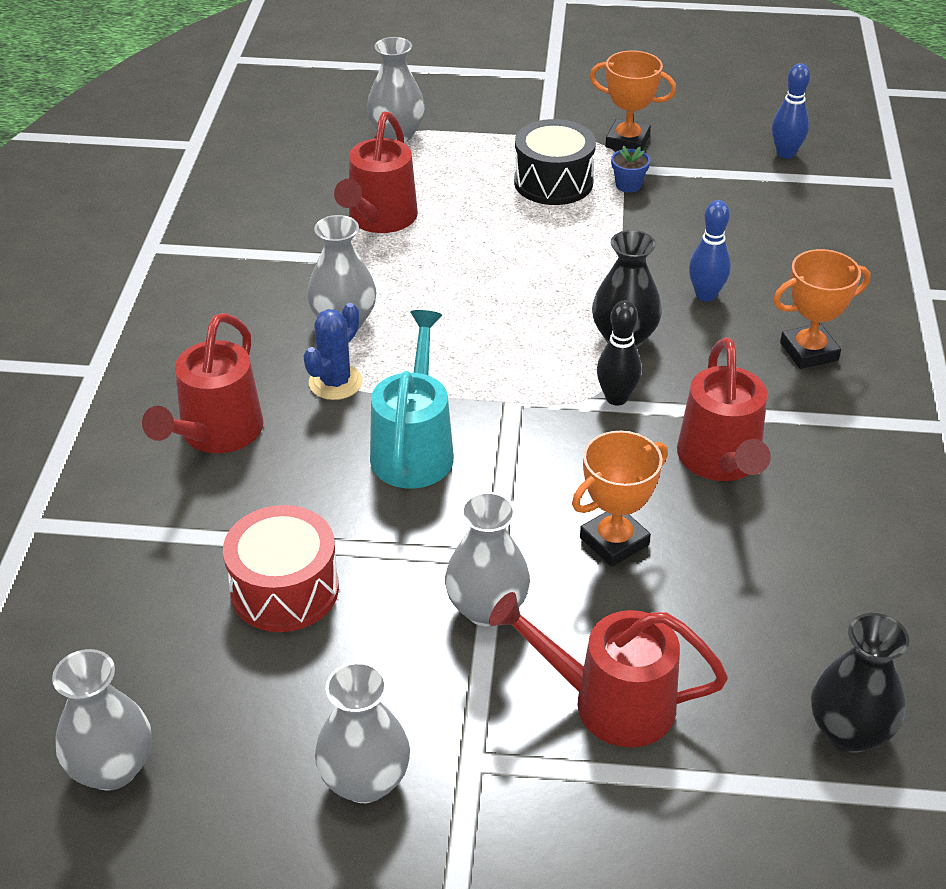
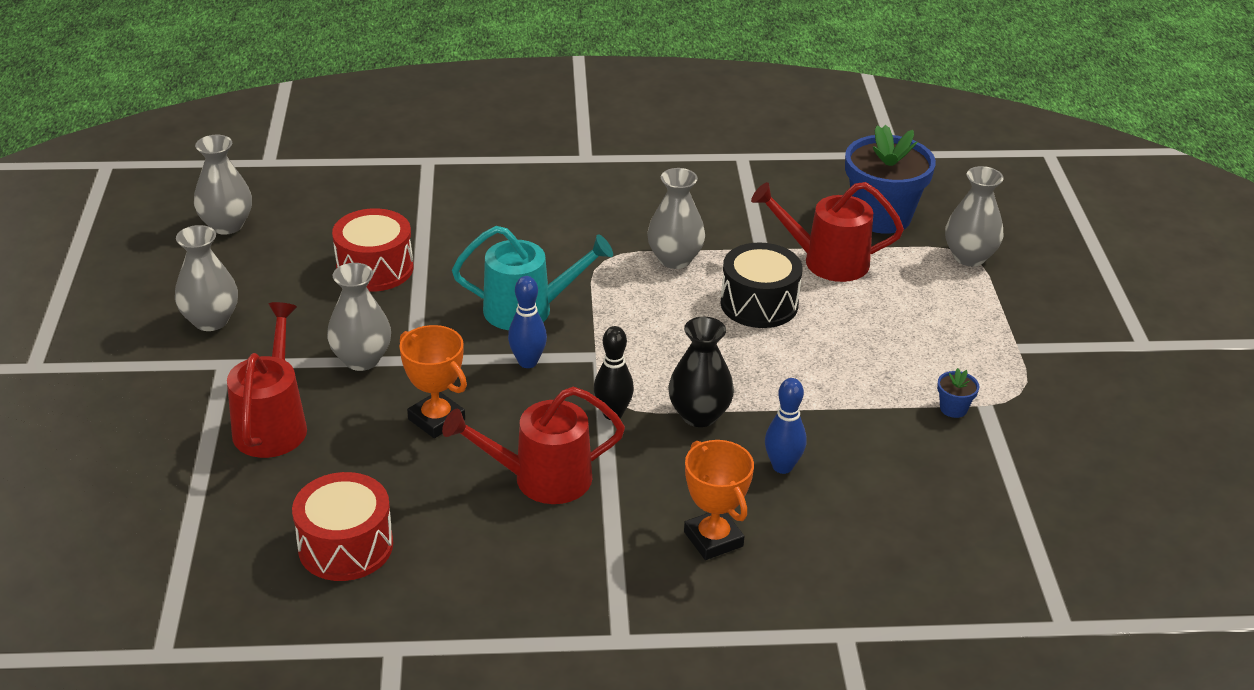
camera: 80 degrees right, 5 degrees down
(216, 434) = (527, 218): red watering can -> none
(309, 173) = (881, 217): none -> blue flower pot
(335, 382) = (597, 264): blue cactus -> none
(553, 182) = (934, 358): black drum -> black drum (759, 304)
(627, 141) = (1037, 405): orange trophy -> none
(785, 153) = (1078, 527): blue bowling pin -> blue bowling pin (528, 362)
(834, 630) = (345, 546): none -> red drum
(849, 731) = (241, 551): black vase -> none

